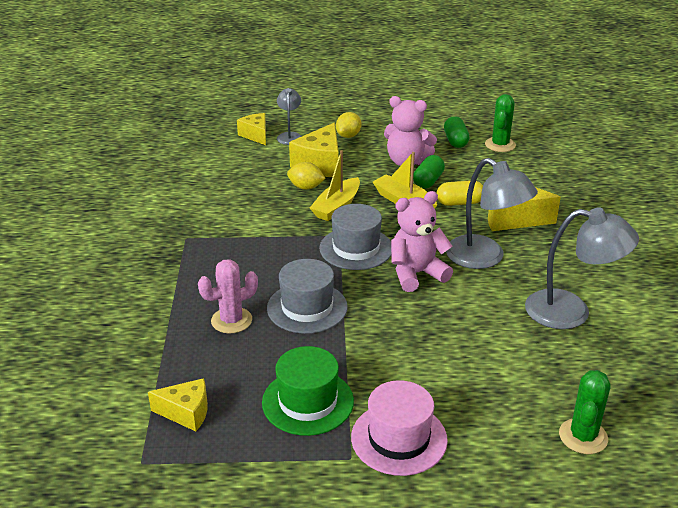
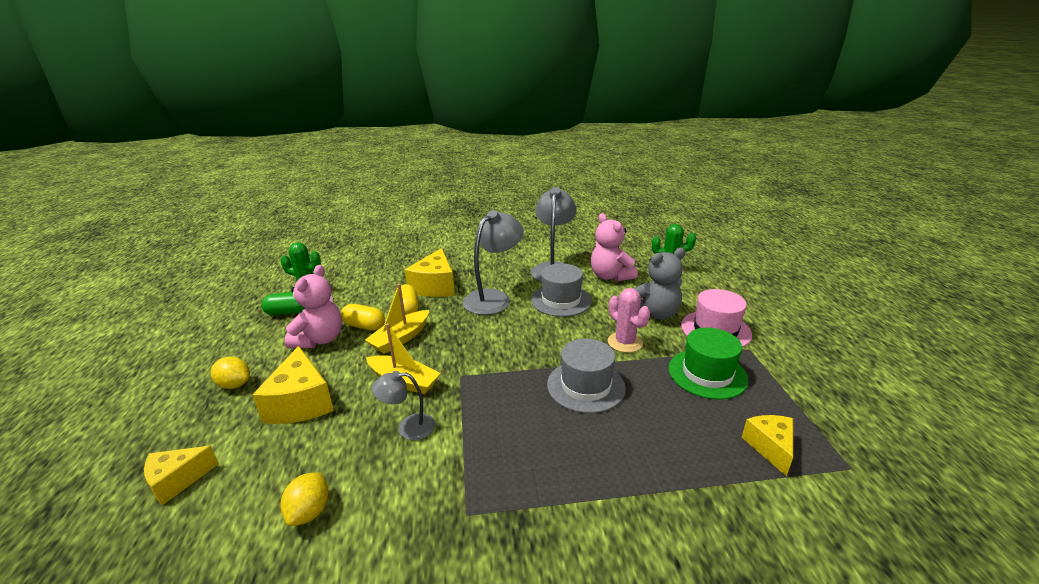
camera: 95 degrees left, 5 degrees down
(231, 320) = (624, 437): pink cactus -> pink cactus (625, 342)
(289, 136) = (203, 440): grey lamp -> grey lamp (408, 427)
(306, 187) = (355, 409): yellow lemon -> yellow lemon (309, 511)
(320, 164) = (301, 402): yellow cheese -> yellow cheese turned 60 degrees clockwise
(356, 248) = (484, 363): grey hat -> grey hat (561, 300)
(416, 274) = (520, 328): pink teddy bear -> pink teddy bear (610, 276)
(428, 181) = (364, 326): green capsule -> yellow capsule
(443, 388) = (655, 314): none -> grey teddy bear

